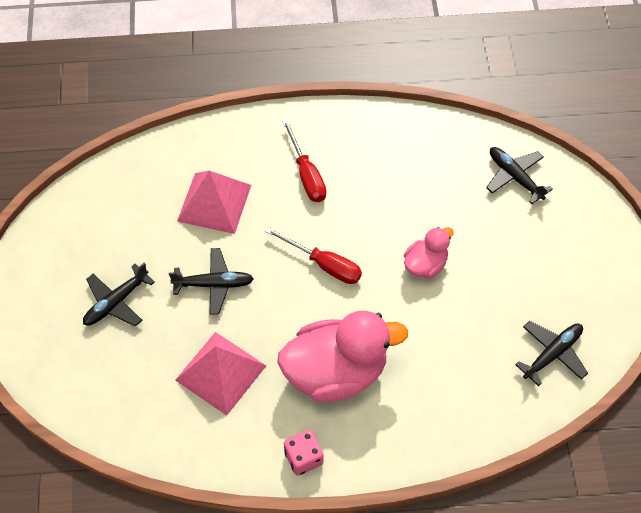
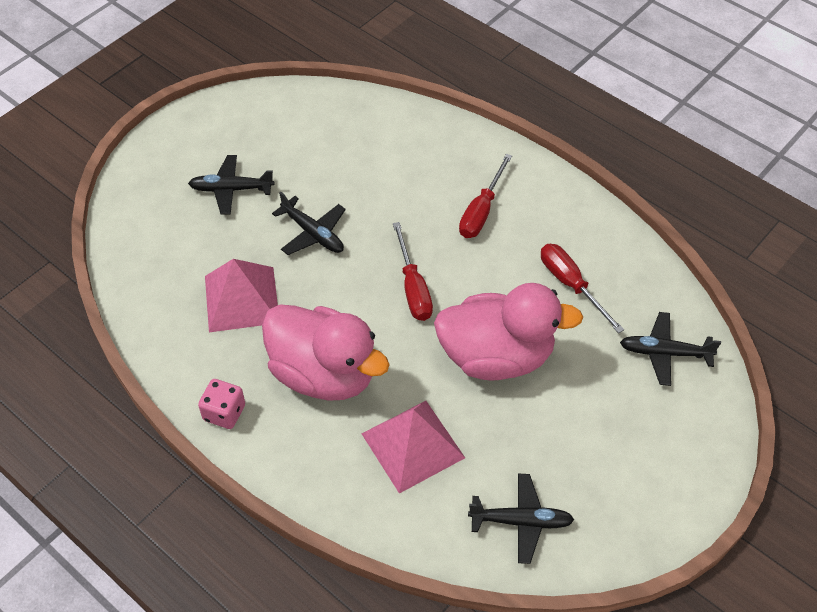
camera: 45 degrees right, 5 degrees down
(214, 202) = (384, 176): pink pyramid -> pink pyramid (413, 445)
(416, 179) = (571, 285): none -> red screwdriver
(425, 265) = (496, 356): pink duck -> pink duck, size x1.96
(515, 177) = (665, 353): black plane -> black plane turned 90 degrees counterclockwise

